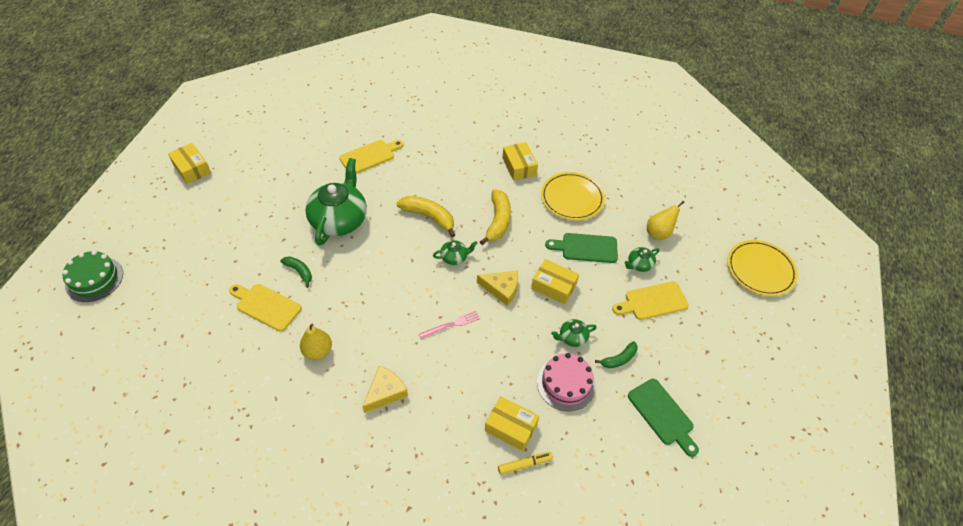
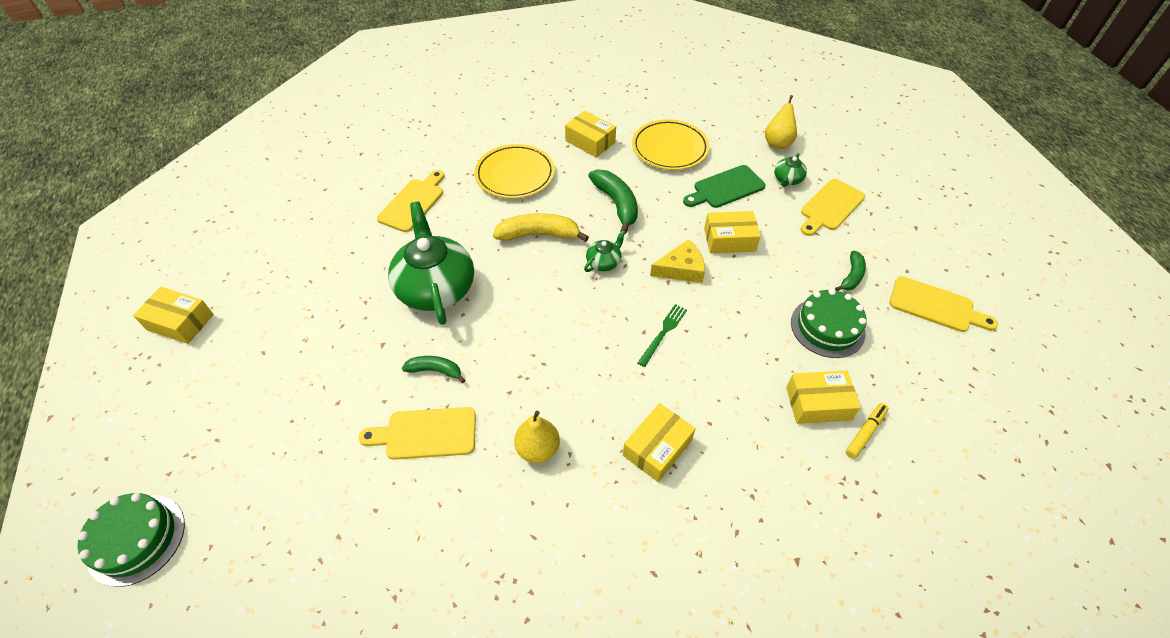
camera: 30 degrees left, 0 degrees up
(385, 392) = (657, 448): yellow cheese -> yellow box
(451, 324) = (663, 333): pink fork -> green fork
(498, 221) = (616, 204): yellow banana -> green banana
(566, 383) = (827, 327): pink cake -> green cake
(572, 337) = (792, 279): green teapot -> none
(662, 414) = (935, 306): green cutting board -> yellow cutting board
(760, 270) = (889, 134): yellow plate -> yellow plate (515, 175)

